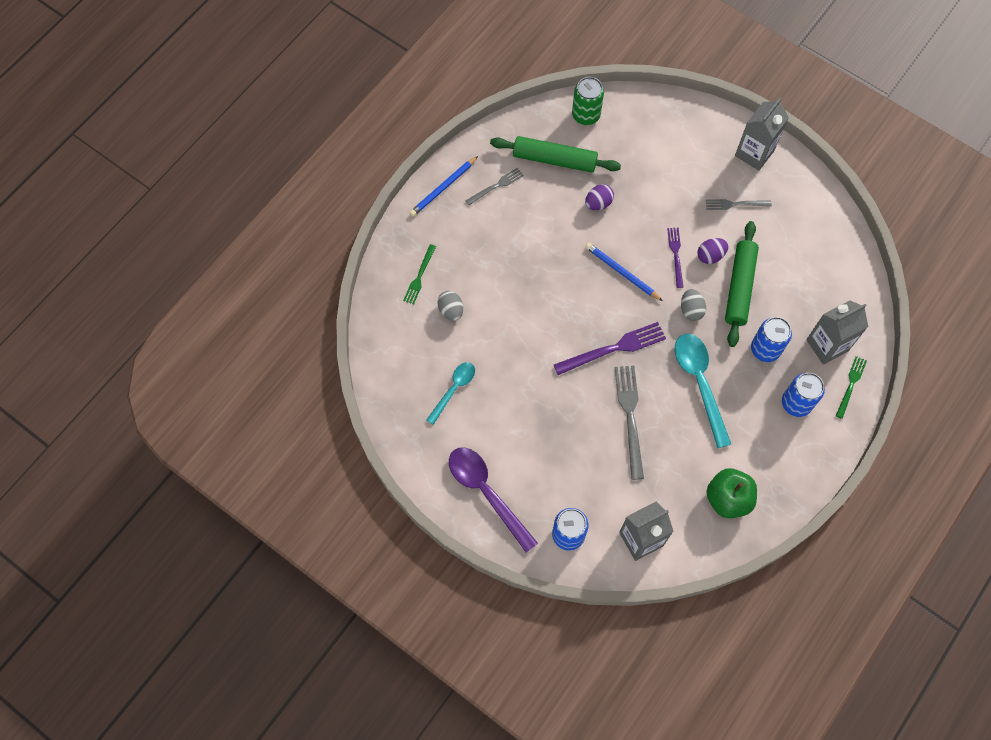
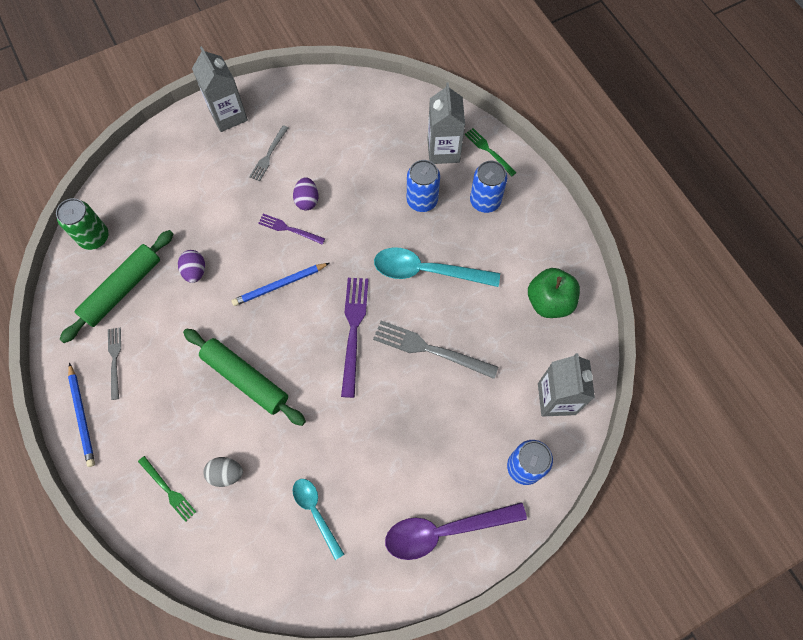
camera: 65 degrees left, 0 degrees up
(691, 310) = (351, 243): grey egg -> none
(739, 287) = (351, 192): green rolling pin -> green rolling pin (245, 379)

